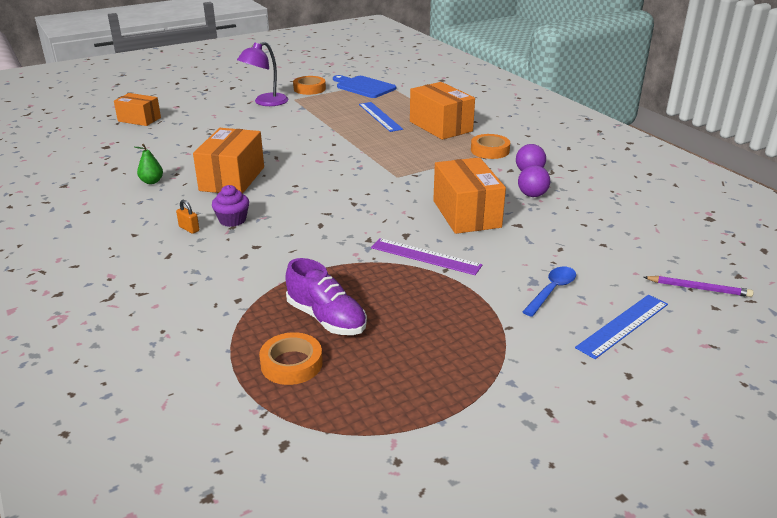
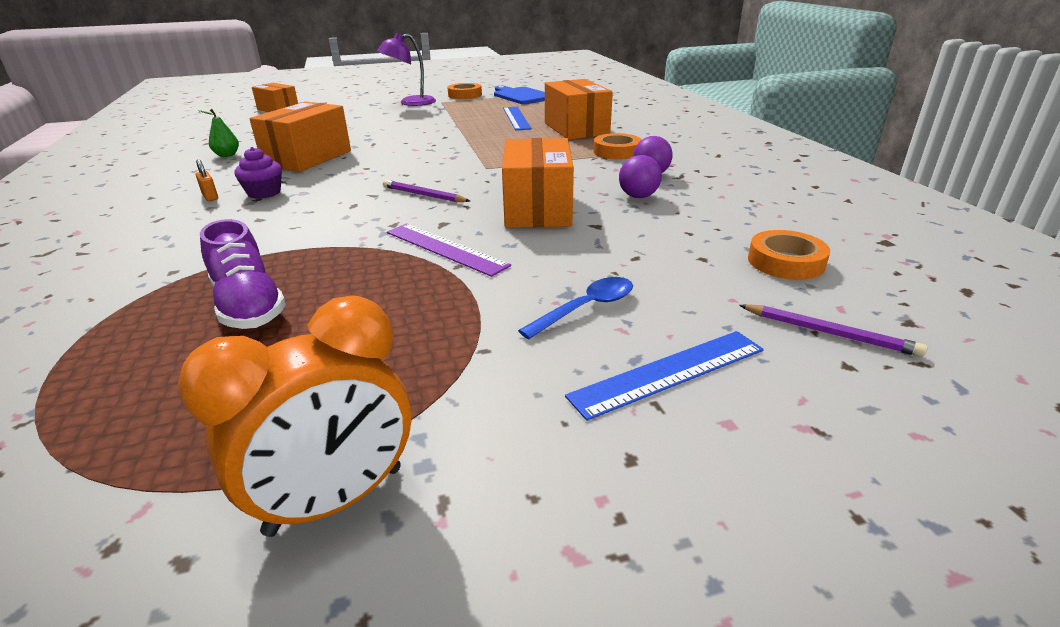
camera: 15 degrees right, 0 degrees up
(291, 364) = (141, 357): orange tape -> orange tape (785, 262)
(369, 209) = (424, 195): none -> purple pencil
(494, 420) = (336, 500): none -> orange clock

